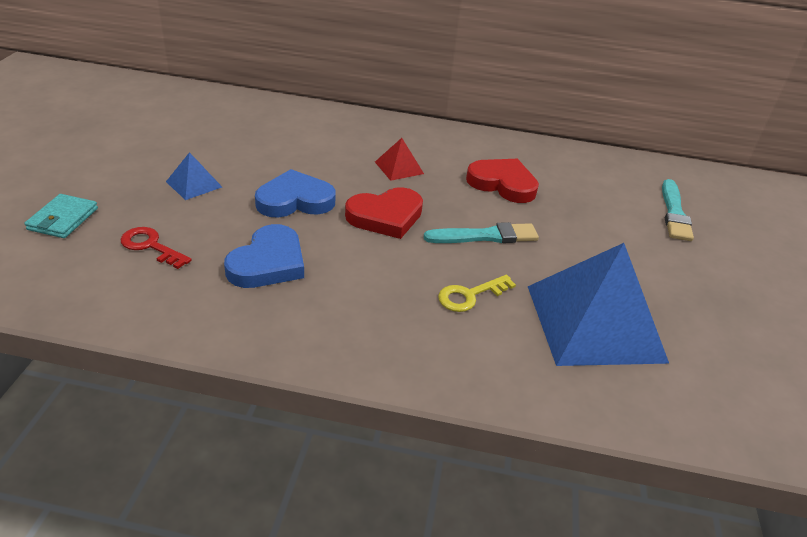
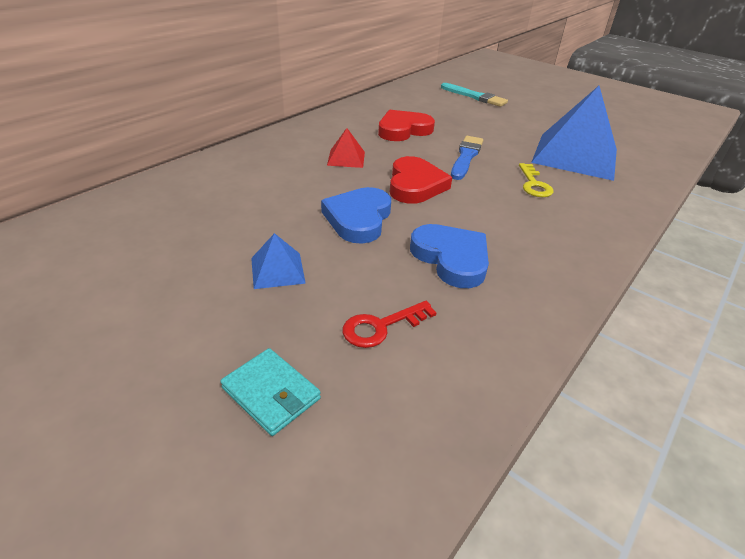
camera: 60 degrees left, 0 degrees up
(485, 236) = (466, 157): turquoise brush -> blue brush

